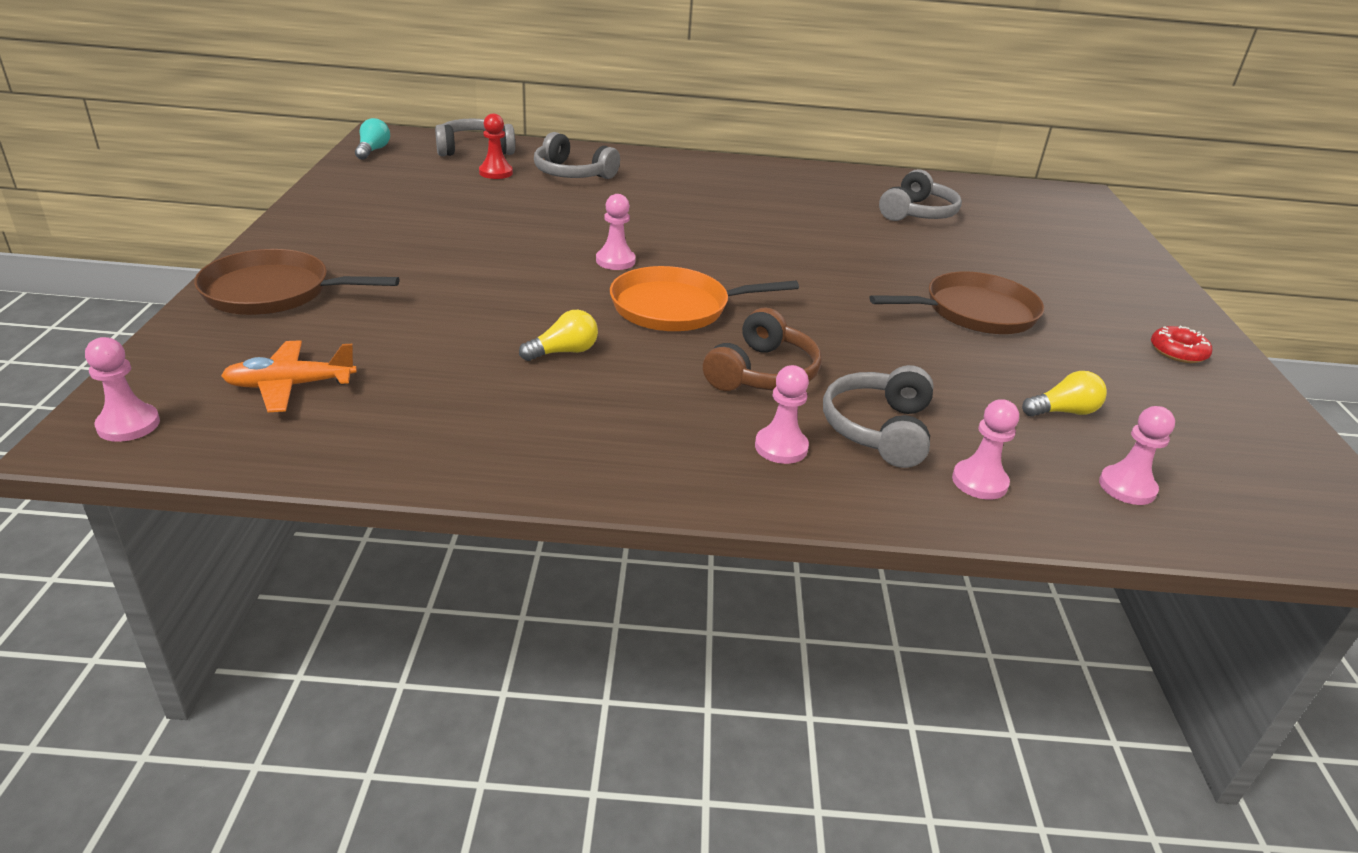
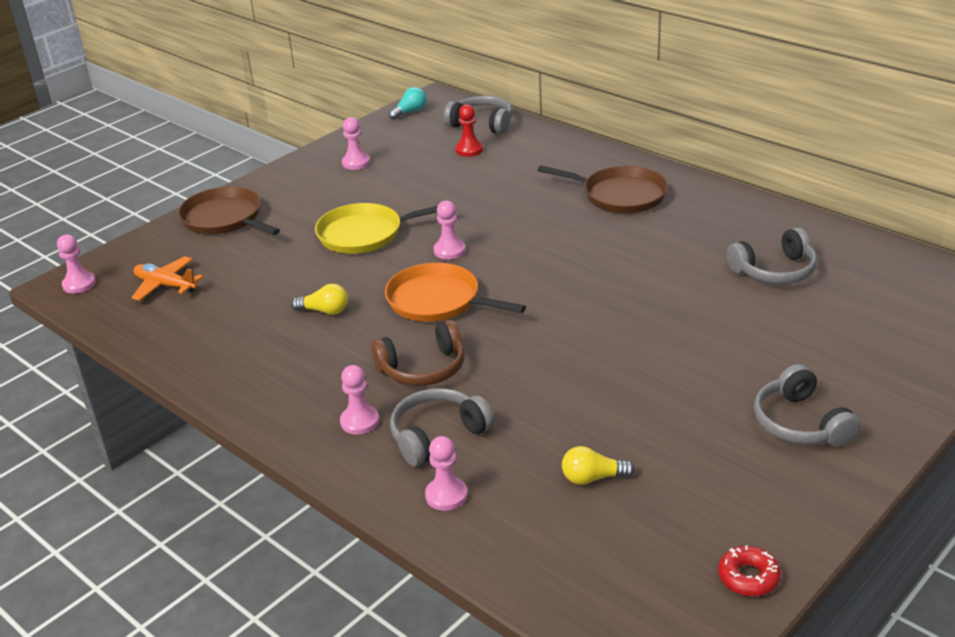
camera: 45 degrees right, 0 degrees up
(494, 267) = (365, 234): none -> yellow pan
(572, 174) = (524, 162): grey headphones -> grey headphones (800, 423)
(974, 312) = (663, 377): brown pan -> brown pan (620, 195)
(1063, 412) = (593, 478): yellow light bulb -> yellow light bulb turned 150 degrees clockwise
(1127, 487) = (542, 545): pink pawn -> pink pawn (356, 163)
(1178, 352) = (793, 475): red donut -> red donut (748, 577)

